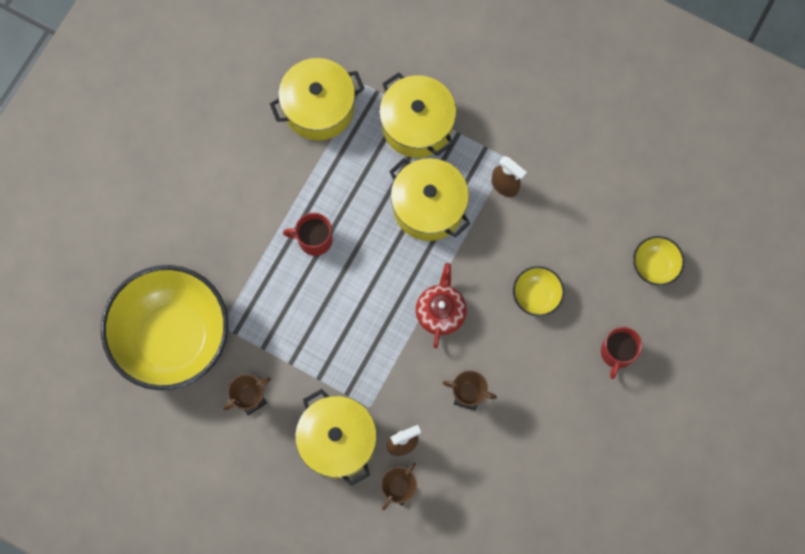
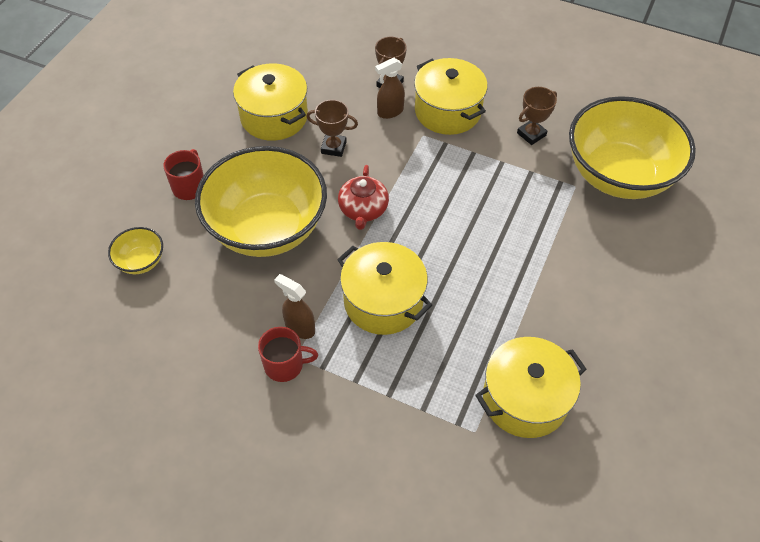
camera: 175 degrees right, 20 degrees down
(314, 239) = (501, 263): red mug -> red mug (285, 365)
(417, 125) = (405, 387): yellow pot -> yellow pot (274, 117)
(536, 295) = (267, 228): yellow bowl -> yellow bowl, size x2.41

